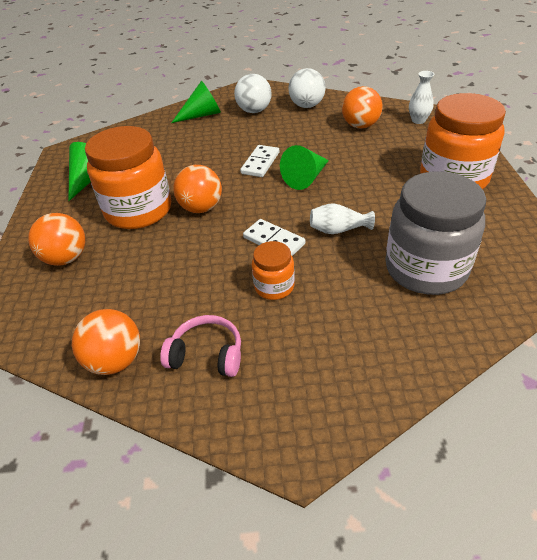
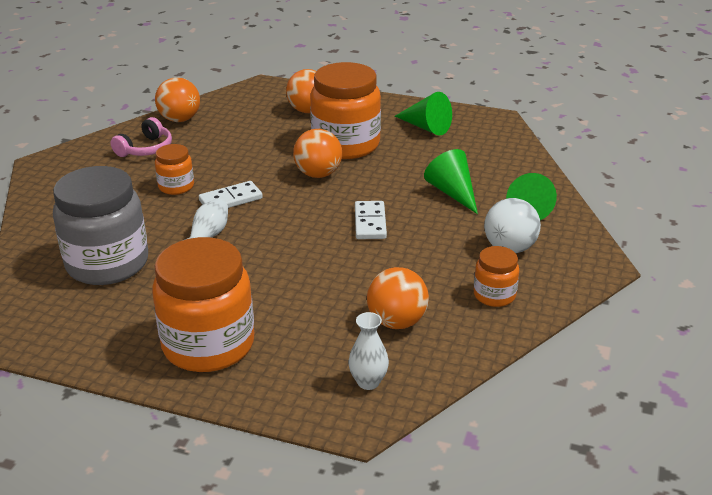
camera: 110 degrees right, 10 degrees down
(260, 163) = (370, 222): white domino -> white domino turned 45 degrees clockwise
(306, 178) = (312, 243): green cone -> green cone (452, 193)
(307, 106) = (494, 295): white ball -> orange jar

